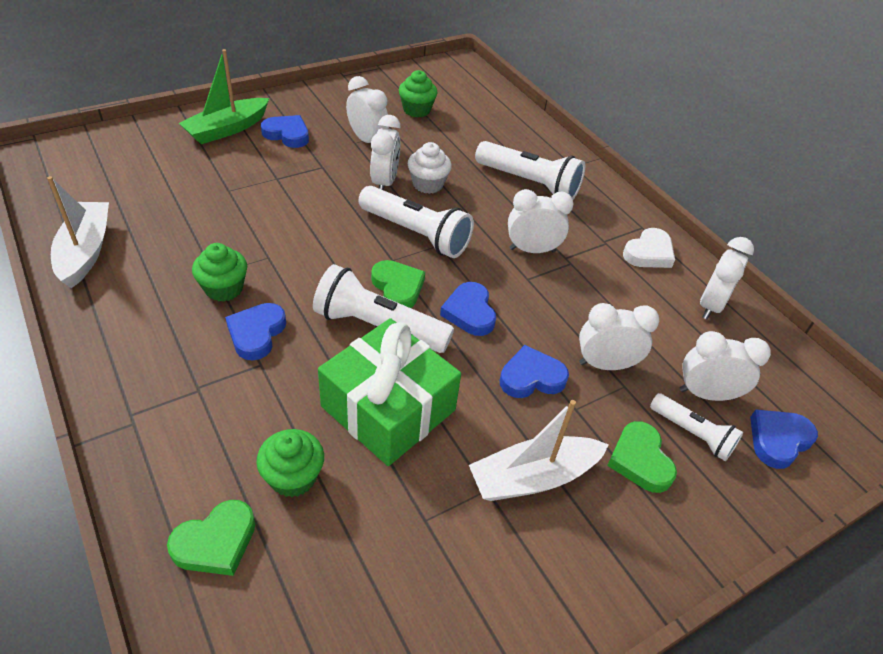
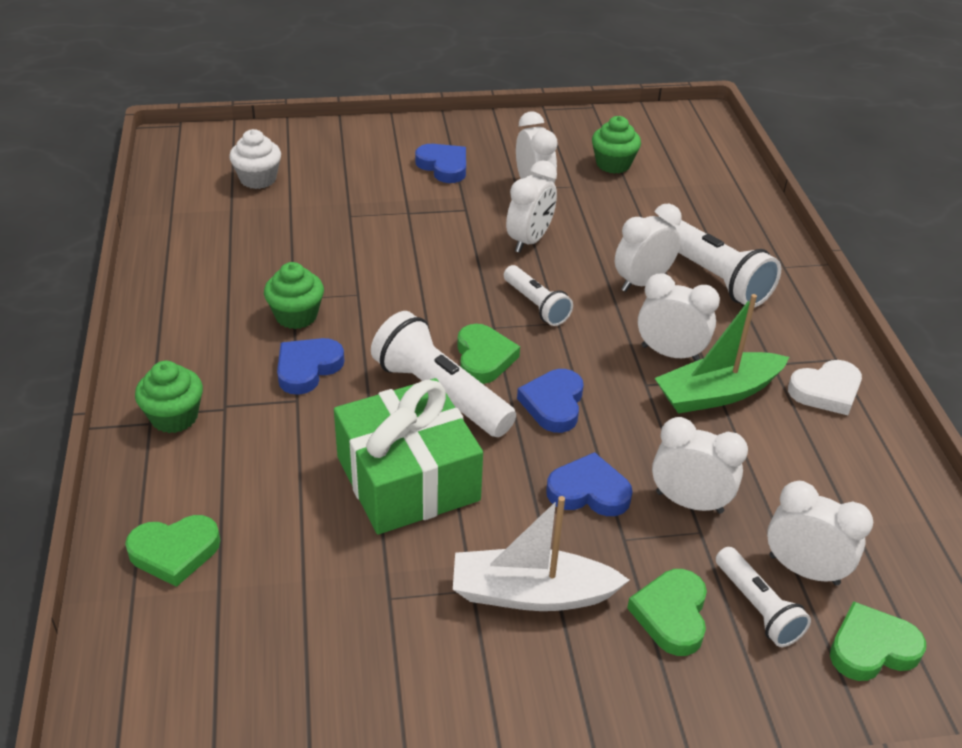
camera: 25 degrees right, 5 degrees down
(85, 251) = (178, 248): white boat -> none
(227, 129) = (379, 149): green boat -> green boat (717, 393)
(293, 477) = (276, 516): green cupcake -> green cupcake (174, 417)
(416, 234) = (536, 305): white flashlight -> white flashlight, size x0.59
(428, 184) = (580, 252): white cupcake -> white cupcake (258, 179)
(710, 305) = (875, 472): white clock -> white clock (642, 282)
(778, 440) = (871, 648): blue heart -> green heart

